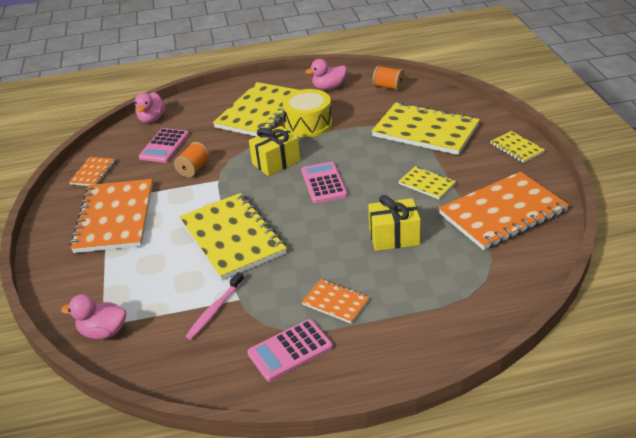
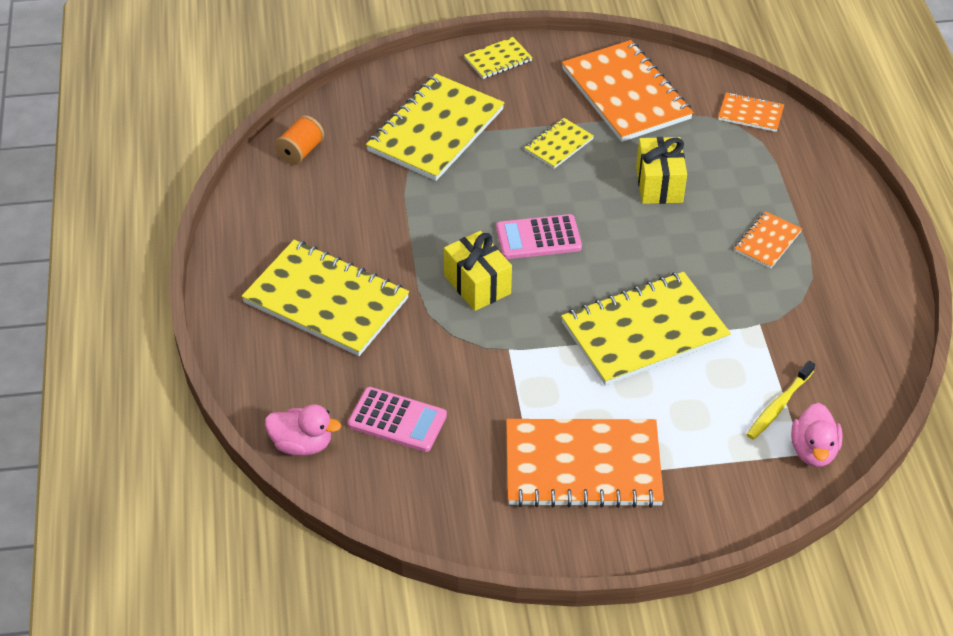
camera: 90 degrees left, 10 degrees up
(93, 173) = (455, 510): orange notebook -> orange notebook (750, 114)
(152, 311) = (778, 406): none -> yellow toothbrush
(194, 169) = (473, 378): orange spool -> none
(215, 310) = (778, 346): pink toothbrush -> none
(290, 350) = (839, 281): pink calculator -> none
(308, 124) = (382, 246): yellow drum -> none
(329, 87) = (275, 216): pink duck -> none

